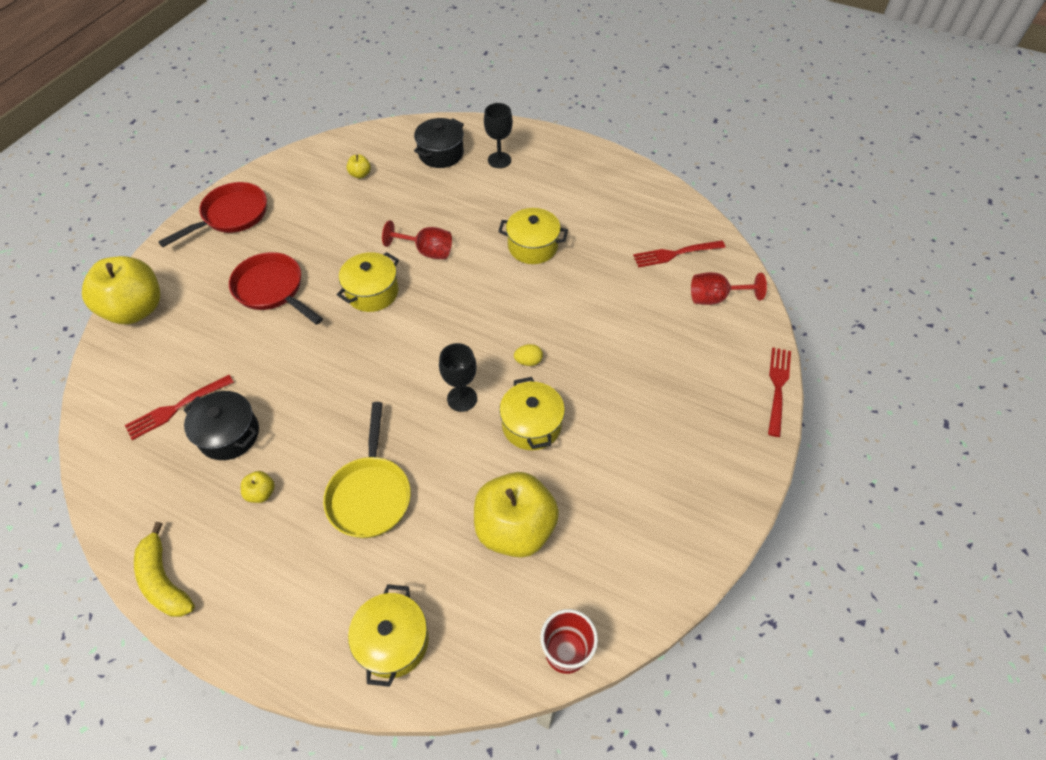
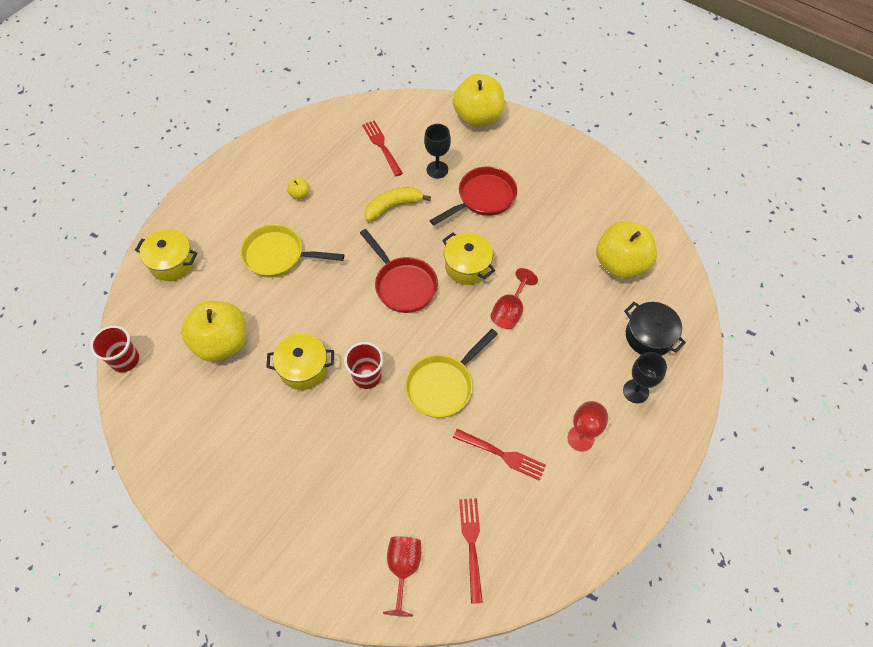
camera: 100 degrees right, 5 degrees up
(164, 580) = (256, 149): yellow banana -> yellow banana (393, 206)
(229, 434) = (351, 176): black pot -> none
(231, 216) = (573, 169): red pan -> red pan (403, 285)
(360, 174) = (620, 264): yellow apple -> yellow apple, size x2.48
(462, 398) = (342, 321): black goblet -> black goblet (437, 169)
(524, 294) = (443, 385): none -> yellow pan
(528, 361) = (367, 376): yellow egg -> red cup
(532, 246) = (503, 403): yellow pot -> none
(554, 192) = (580, 438): none -> red goblet
(778, 388) = (281, 593): red fork -> red fork (501, 454)

